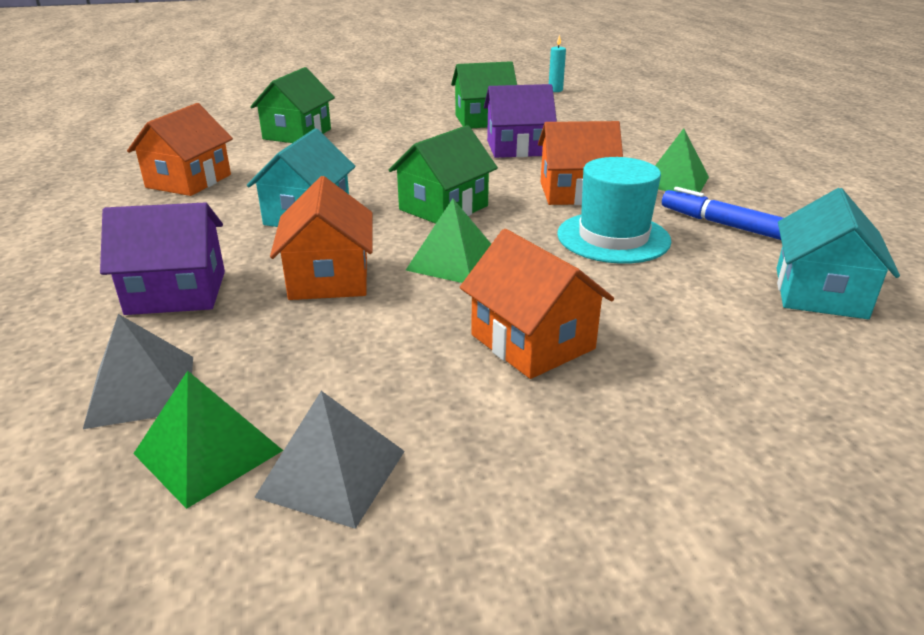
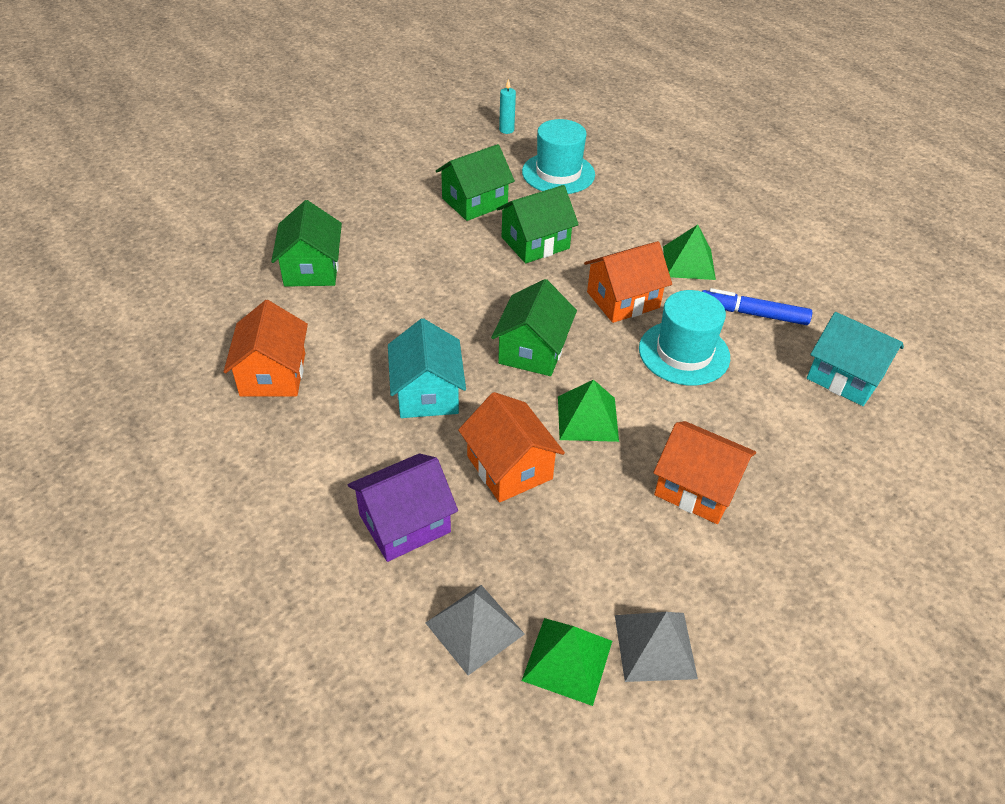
camera: 25 degrees left, 15 degrees up
(517, 148) = (535, 243): purple house -> green house
(582, 116) = (558, 173): none -> turquoise hat
(820, 293) = (845, 377): turquoise house -> turquoise house turned 45 degrees counterclockwise

